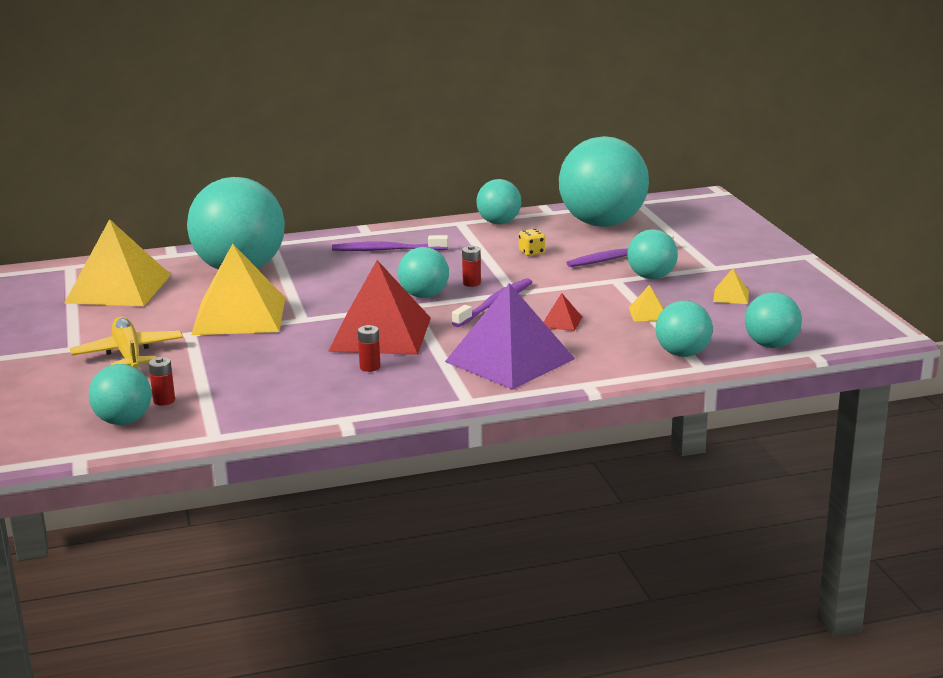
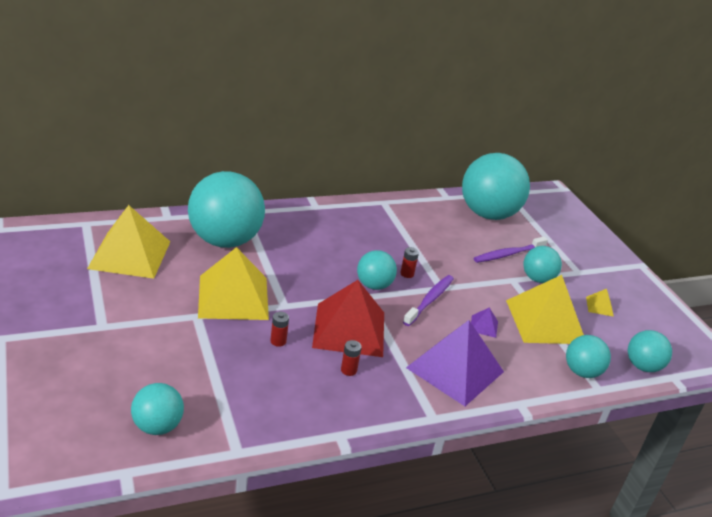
camera: 10 degrees left, 10 degrees up
(128, 354) = (149, 338): yellow plane -> none
(164, 400) = (188, 401): red battery -> red battery (278, 341)
(387, 250) = (335, 228): purple toothbrush -> none
(499, 222) = (412, 205): turquoise ball -> none
(531, 252) = (444, 242): yellow dice -> none
(561, 322) = (483, 326): red pyramid -> purple pyramid
(648, 313) = (545, 321): yellow pyramid -> yellow pyramid, size x2.48

